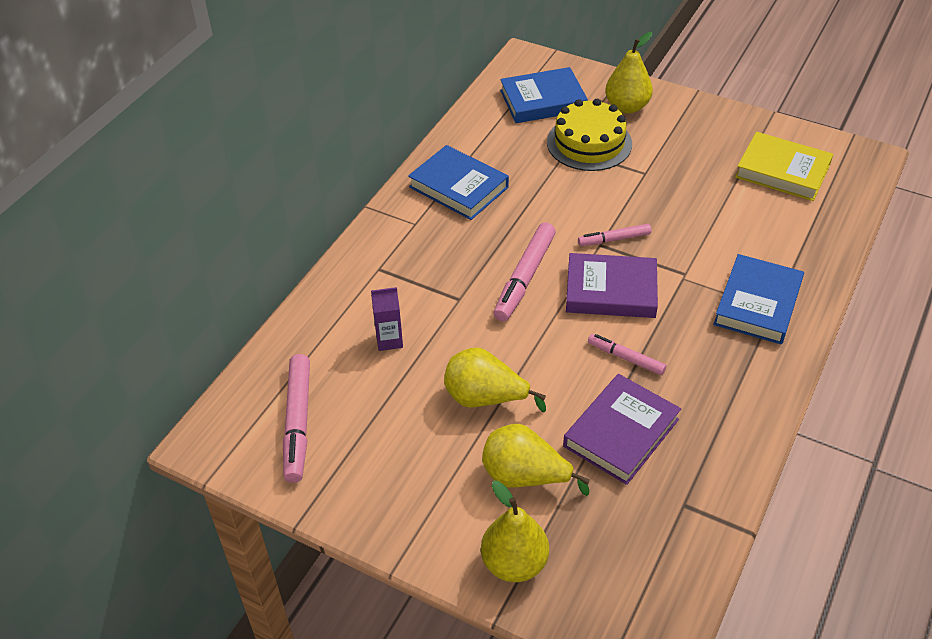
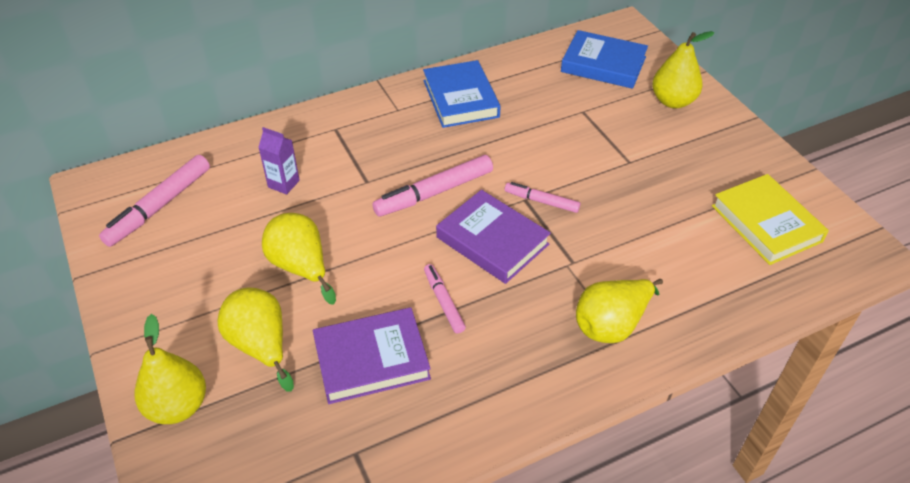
camera: 35 degrees right, 0 degrees up
(589, 143) = (606, 115): yellow cake -> none
(757, 304) = (612, 324): blue book -> yellow pear

